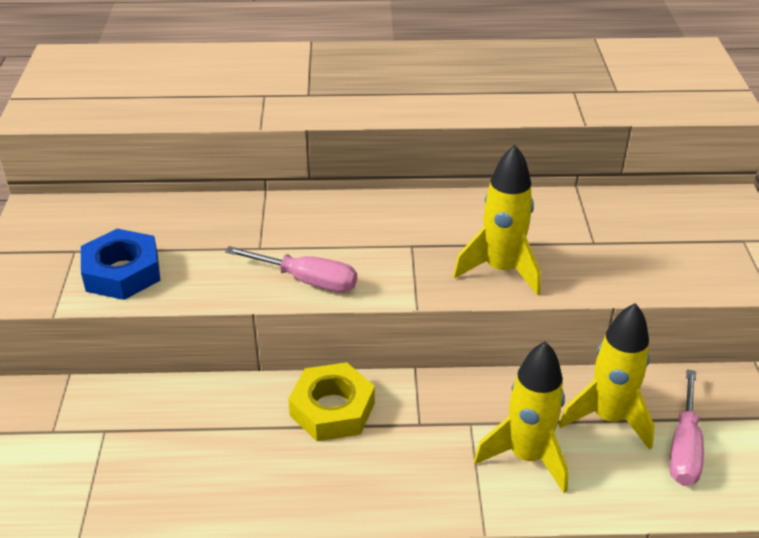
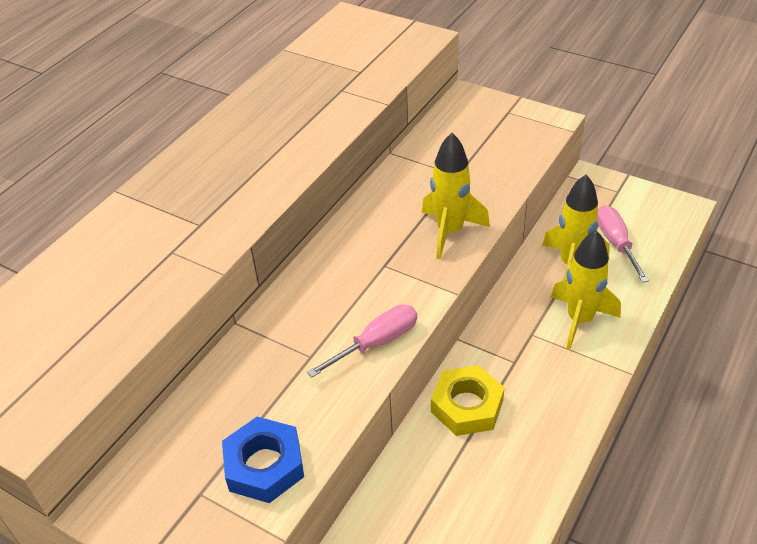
camera: 55 degrees left, 5 degrees up
(684, 447) = (616, 243): pink screwdriver -> pink screwdriver turned 150 degrees counterclockwise

